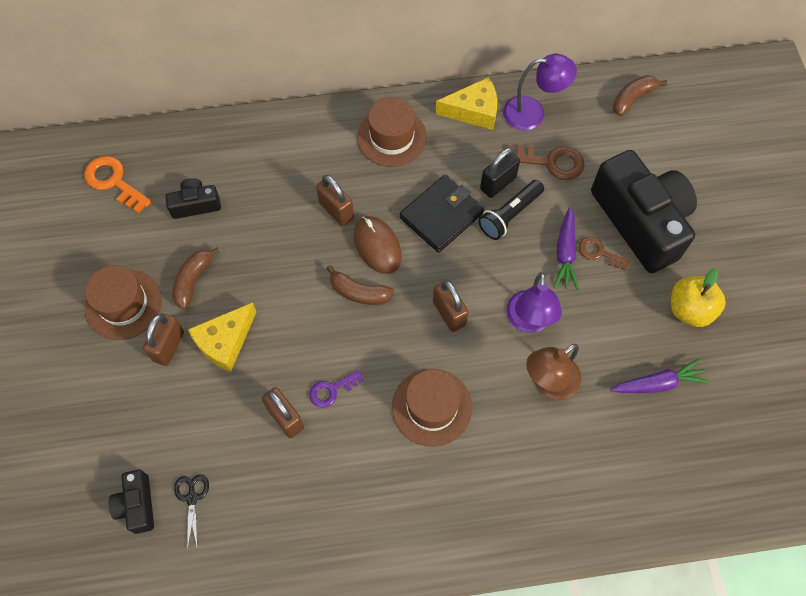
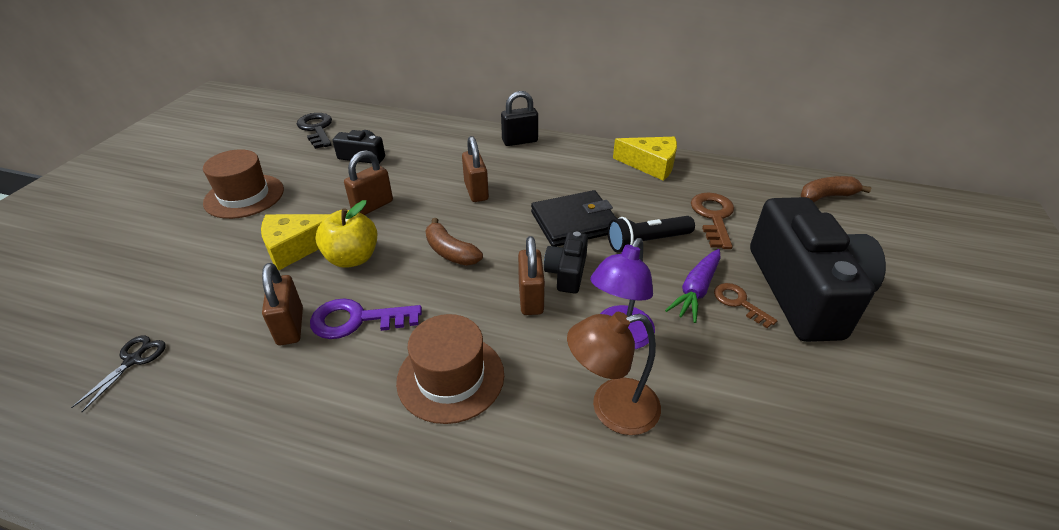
camera: 25 degrees right, 25 degrees down
(114, 182) = (317, 129): orange key -> black key
(137, 505) = (81, 344): black camera -> black camera (567, 272)
(169, 346) = (247, 234): brown padlock -> brown padlock (372, 206)
(193, 280) = (314, 199): brown banana -> none
(331, 390) = (357, 320): purple key -> purple key, size x1.58
(377, 246) = (495, 225): brown mouse -> none
(392, 137) = (562, 161): brown hat -> none
(498, 183) = (647, 216): black padlock -> black padlock (520, 141)
(533, 113) = (710, 180): purple lamp -> none
(551, 162) = (713, 217): brown key -> brown key turned 120 degrees counterclockwise
(658, 383) = (773, 470): purple carrot -> none
(689, 309) = (849, 399): yellow apple -> yellow apple (352, 258)

